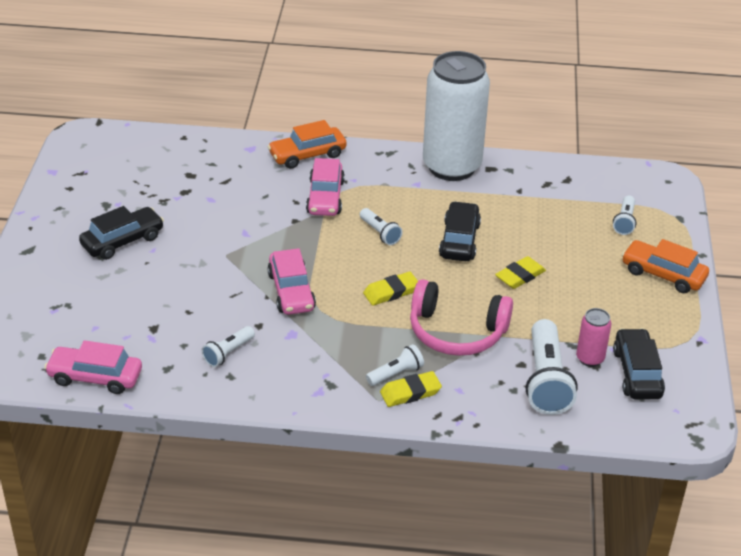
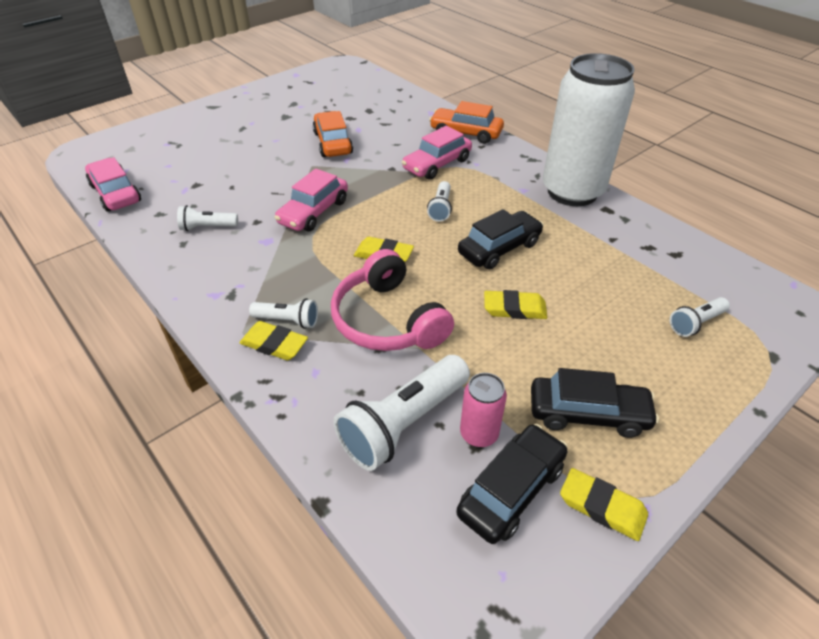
camera: 45 degrees right, 5 degrees up
(122, 241) = (267, 126): black car -> black car (588, 414)
(663, 274) = (680, 402): orange car -> orange car (333, 143)
(683, 351) = (602, 506): none -> yellow eraser

